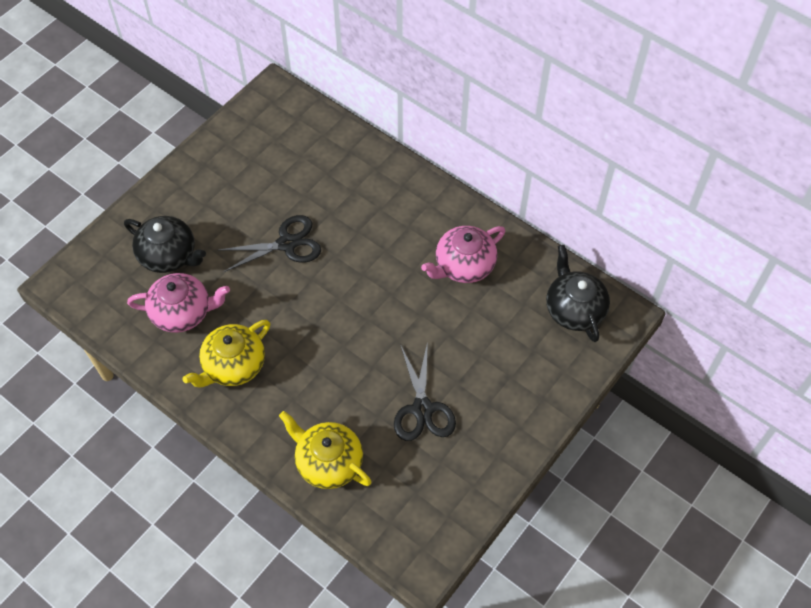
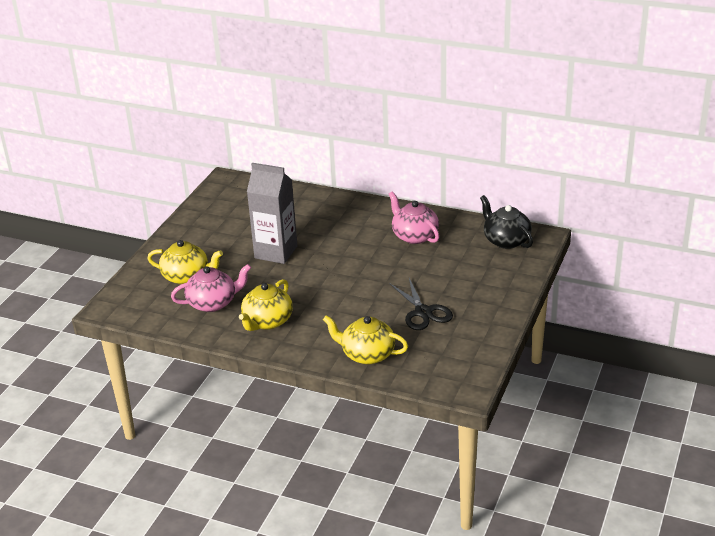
camera: 15 degrees left, 25 degrees down
(169, 255) = (187, 276): black teapot -> yellow teapot
(287, 244) = (276, 252): black scissors -> grey carton
(464, 265) = (414, 236): pink teapot -> pink teapot turned 105 degrees clockwise

